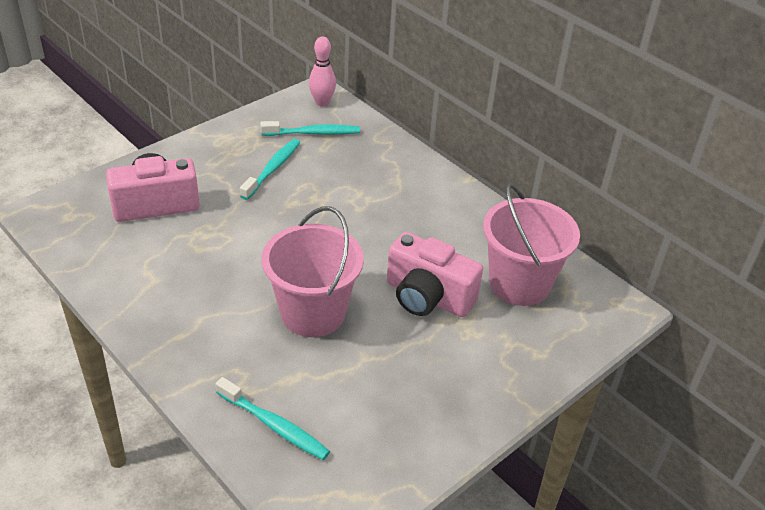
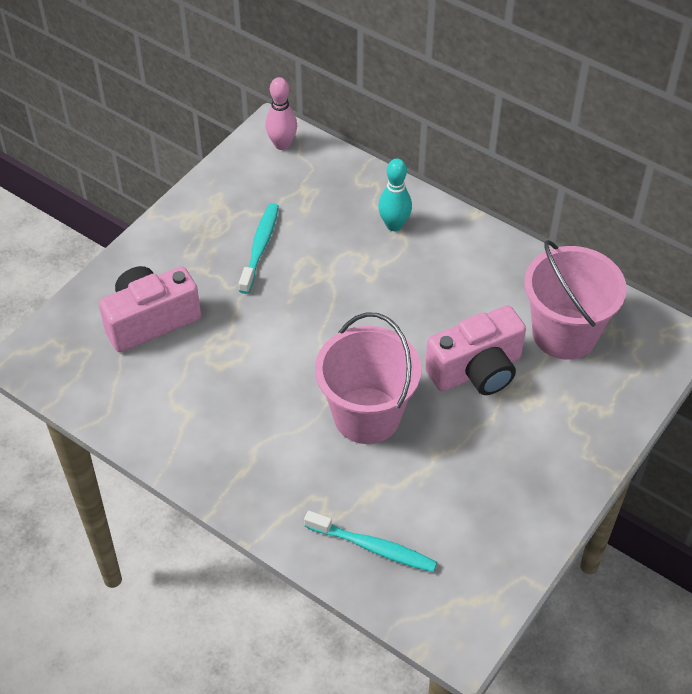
camera: 10 degrees left, 10 degrees up
(313, 133) = (287, 189): turquoise toothbrush -> none
(394, 174) = (394, 225): none -> turquoise bowling pin
(428, 297) = (476, 370): pink camera -> pink camera turned 45 degrees counterclockwise

